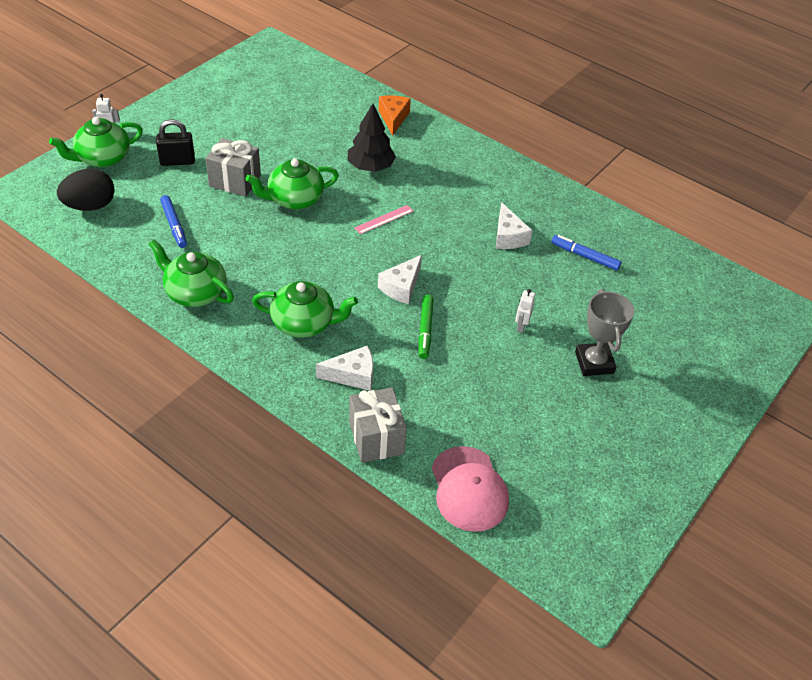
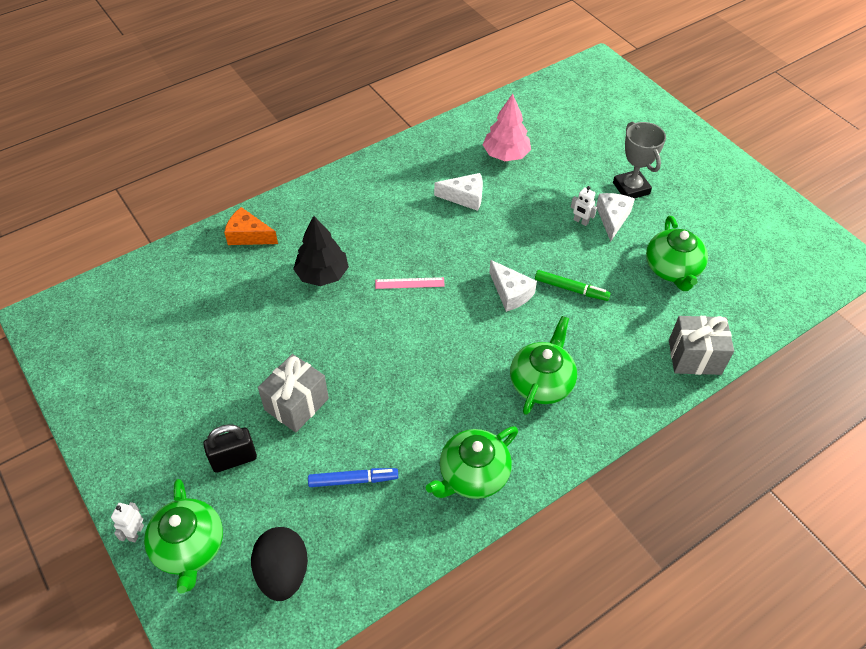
camera: 70 degrees left, 5 degrees up
(177, 161) = (234, 459): black padlock -> black padlock turned 60 degrees clockwise
(294, 199) = (350, 353): green teapot -> green teapot (672, 269)
(352, 375) = (617, 358): white cheese -> white cheese (612, 218)
(384, 219) = (409, 283): pink ruler -> pink ruler turned 75 degrees counterclockwise
(469, 489) = (754, 306): pink cap -> none
(585, 256) = (505, 155): blue marker -> pink tree
(594, 362) = (631, 188): grey trophy -> grey trophy turned 60 degrees clockwise

